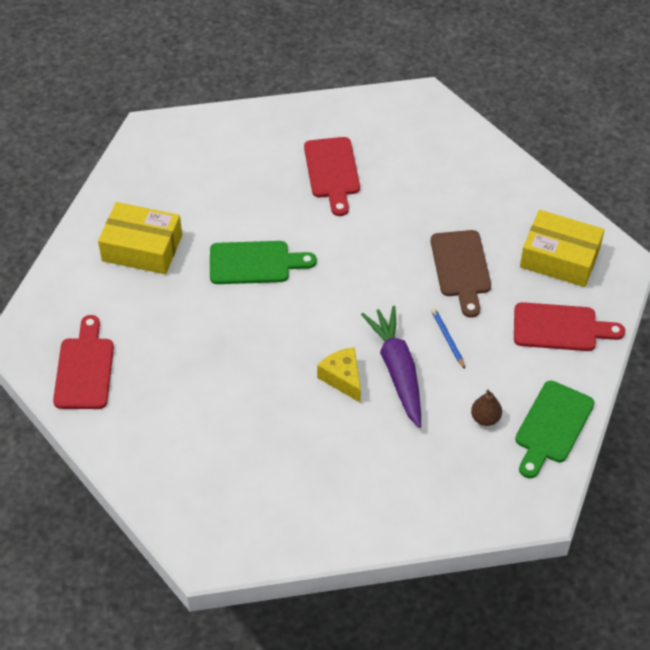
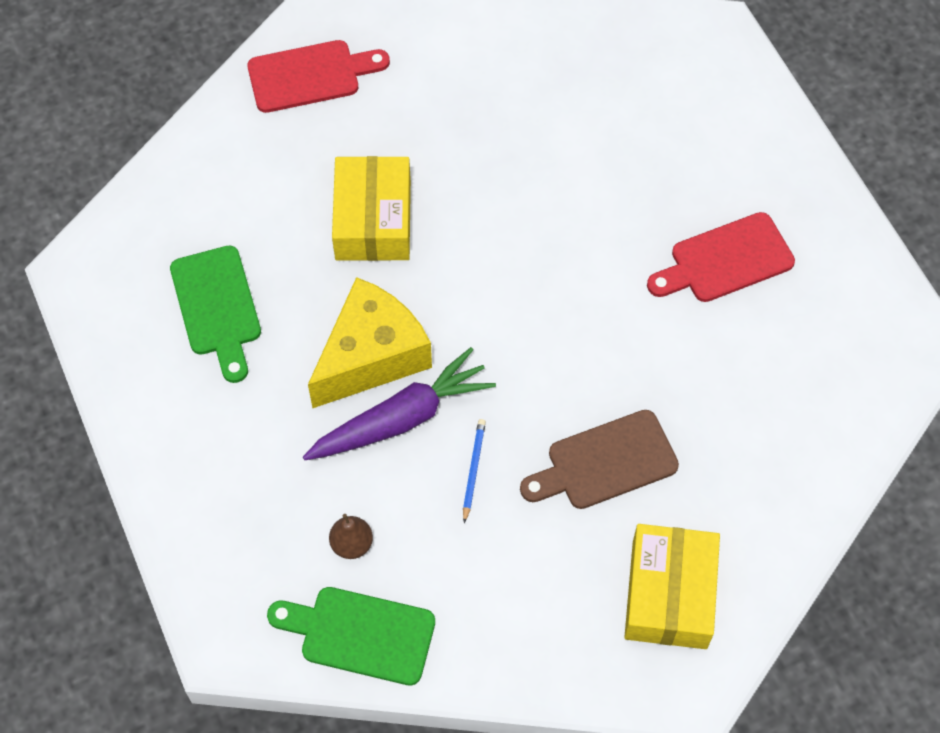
camera: 75 degrees right, 10 degrees up
(142, 248) = (514, 79): yellow box -> yellow box (373, 220)
(255, 263) = (530, 209): green cutting board -> green cutting board (217, 307)
(342, 378) = (371, 356): yellow cheese -> yellow cheese, size x1.78
(447, 339) = (473, 470): blue pencil -> blue pencil turned 45 degrees counterclockwise
(560, 328) = (537, 617): red cutting board -> none

